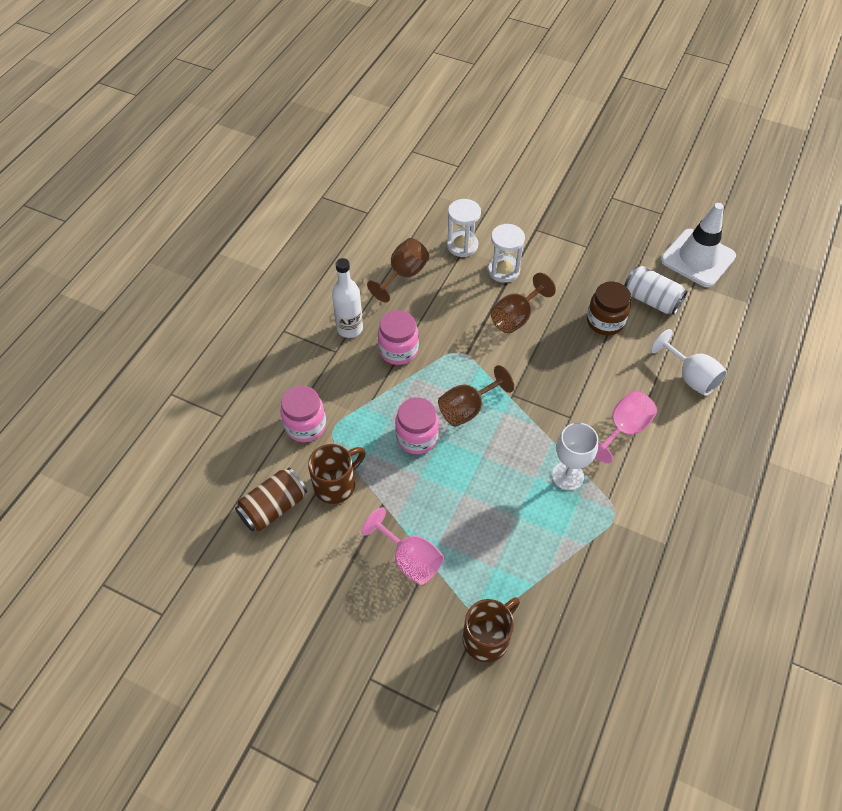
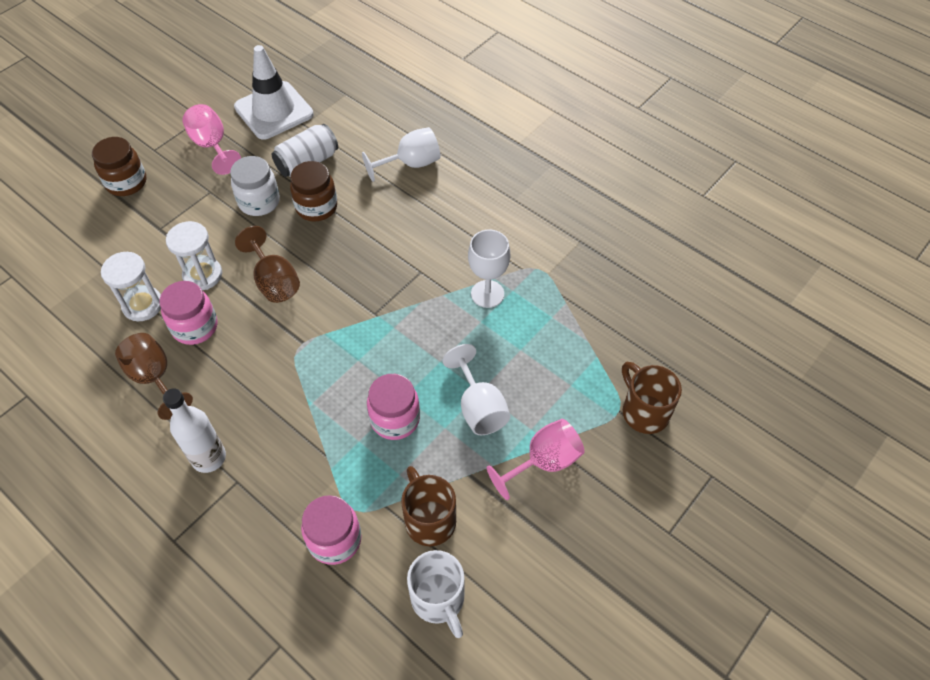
camera: 75 degrees left, 0 degrees up
(273, 507) = (439, 599): brown can -> white mug
(398, 350) = (267, 410): pink jar -> pink jar (195, 327)
(447, 496) = (479, 407): none -> white goblet
(468, 409) = (376, 359): brown goblet -> none
(570, 194) = (126, 183): none -> brown jar
(591, 281) = (259, 202): none -> white jar
(623, 429) = (450, 233): pink goblet -> pink goblet (212, 146)

